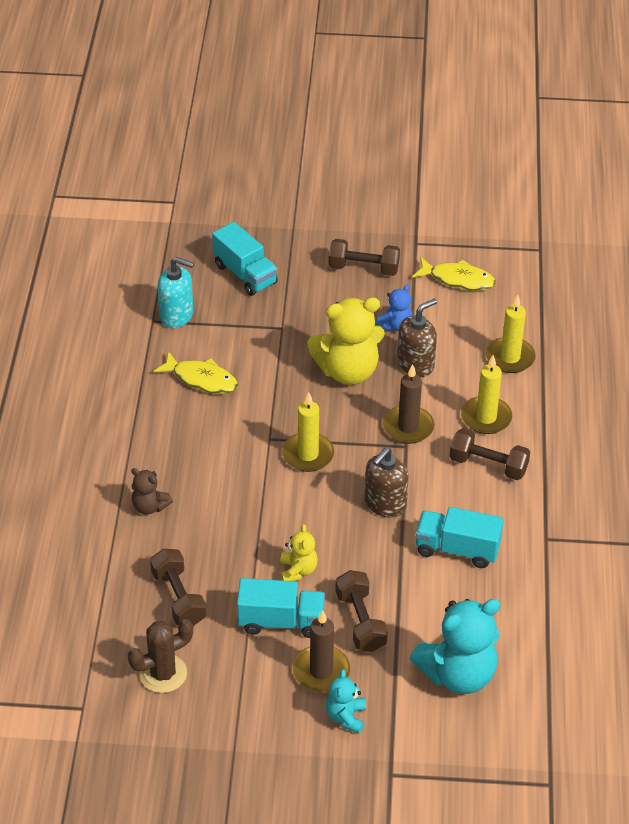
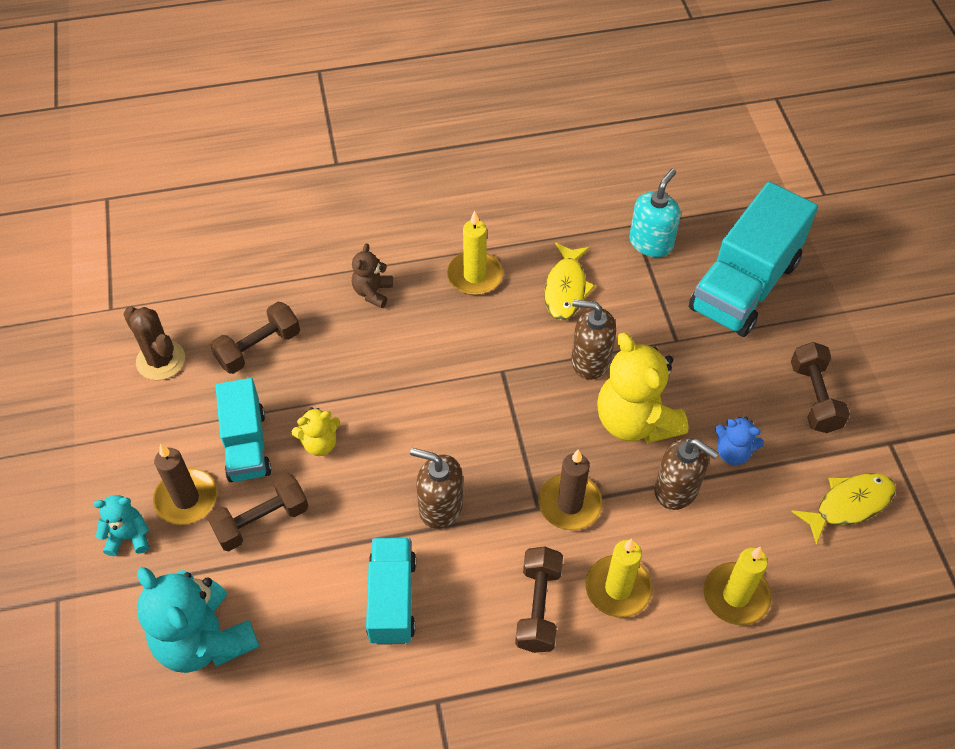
camera: 75 degrees right, 10 degrees up
(177, 315) = (651, 243): turquoise soap dispenser -> turquoise soap dispenser turned 150 degrees counterclockwise
(245, 274) = (744, 285): turquoise truck -> turquoise truck, size x1.65
(281, 383) = (590, 361): none -> brown soap dispenser
(308, 454) = (490, 412): yellow candle -> yellow candle (474, 276)
(458, 279) = (849, 505): yellow fish -> yellow fish turned 120 degrees counterclockwise

